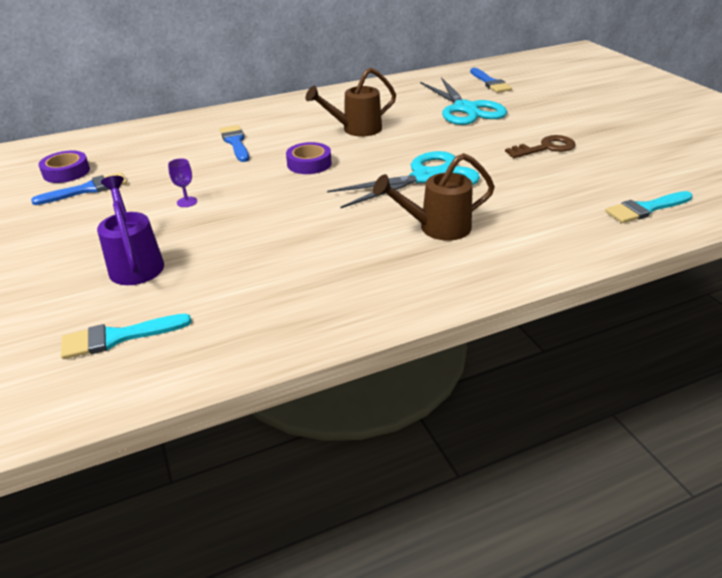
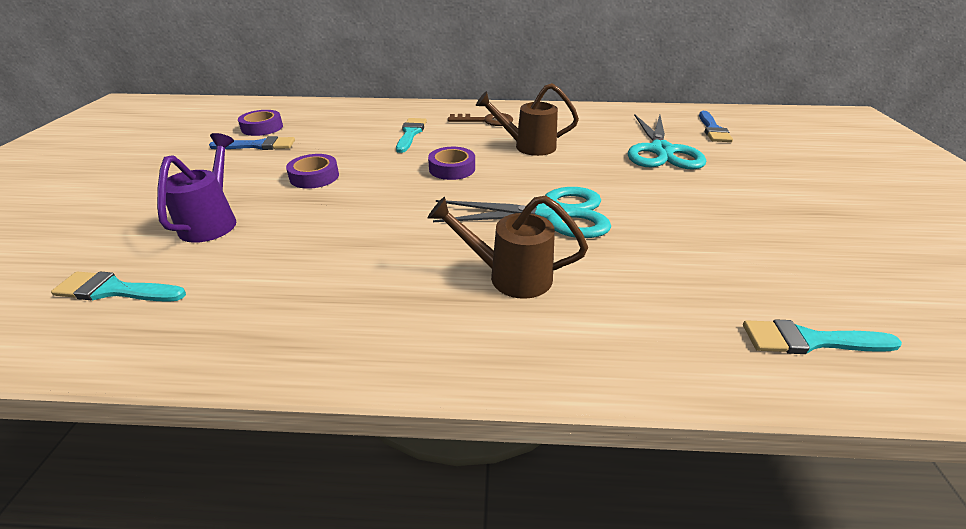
camera: 25 degrees right, 0 degrees up
(187, 202) = (314, 177): purple goblet -> purple tape
(235, 142) = (410, 133): blue brush -> turquoise brush
(545, 148) = (723, 216): brown key -> brown key (486, 121)

